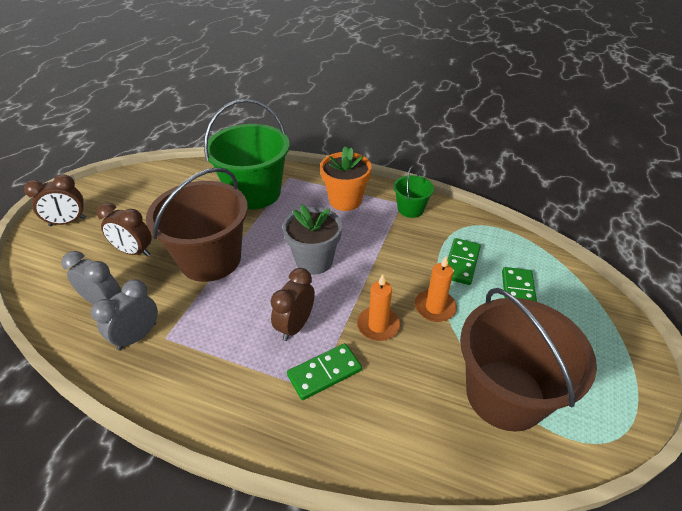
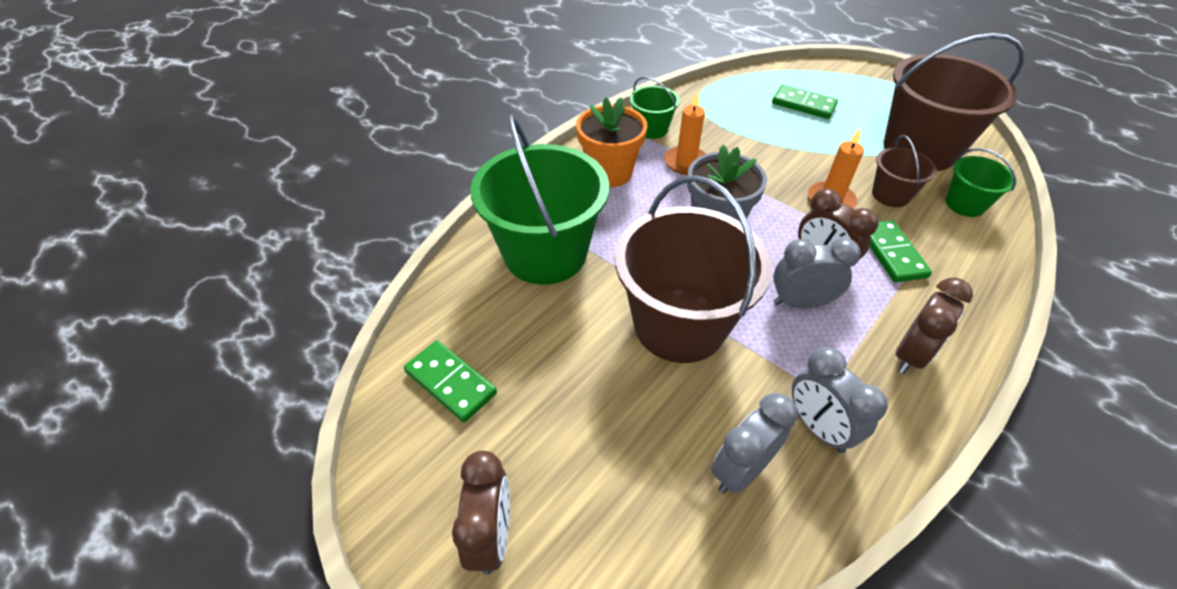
camera: 70 degrees left, 5 degrees up
(134, 252) = (628, 421): brown clock -> brown clock (910, 355)
(247, 317) = (800, 303): none -> grey clock
(409, 370) = (890, 195): none -> brown bucket
(428, 436) = (965, 204): none -> green bucket
(435, 307) = (811, 156): orange candle -> orange candle (686, 162)
(461, 263) = (752, 122): green domino -> green domino (450, 383)

